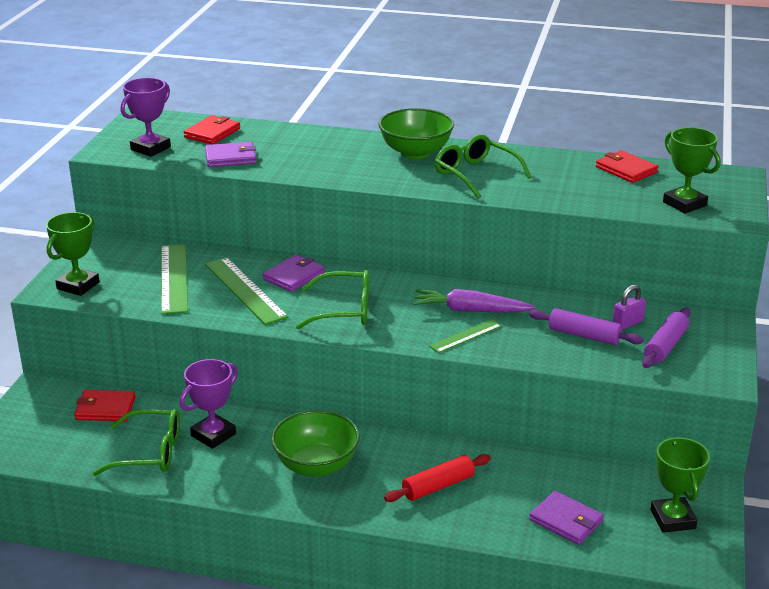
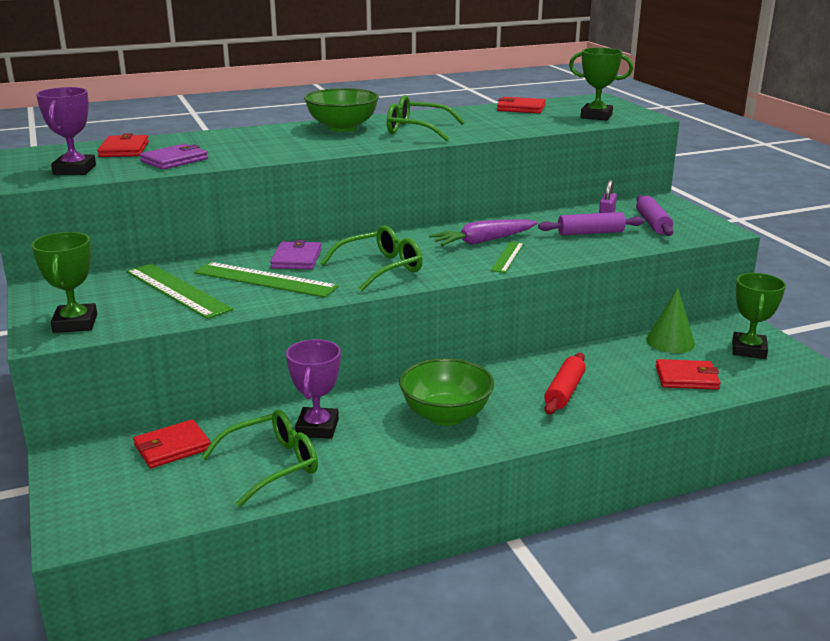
camera: 35 degrees left, 5 degrees down
(566, 521) = (686, 378): purple wallet -> red wallet
(606, 478) = (670, 342): none -> green cone
(672, 519) = (748, 350): green trophy -> green trophy turned 60 degrees clockwise

